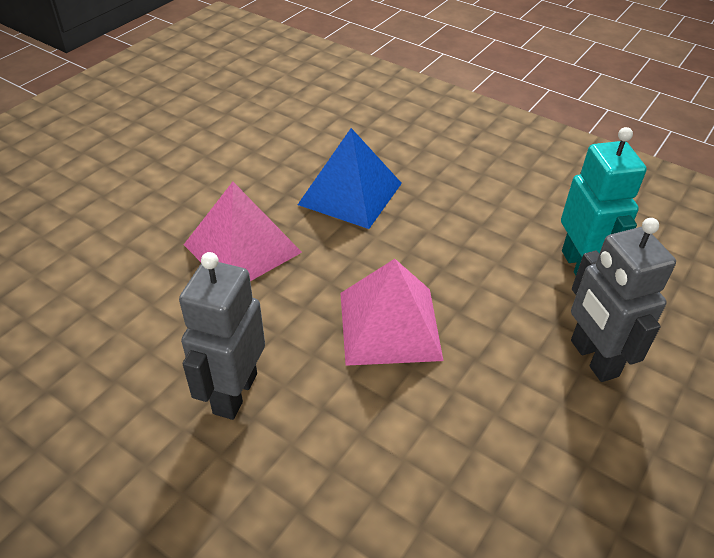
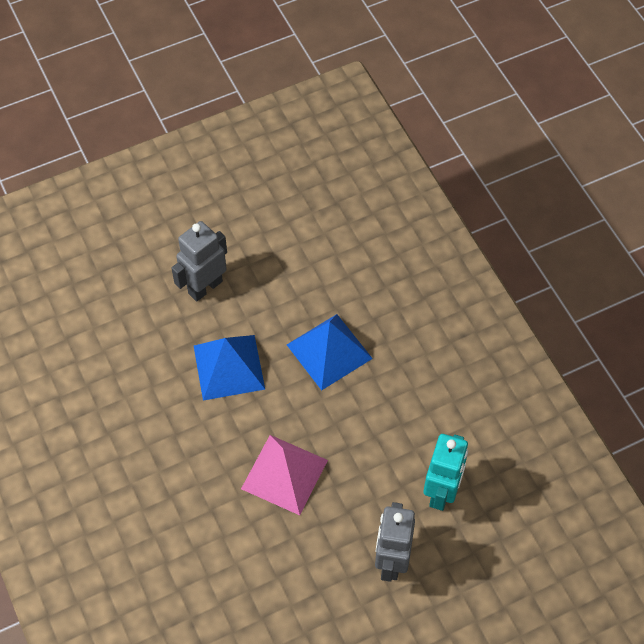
camera: 30 degrees right, 15 degrees up
(234, 393) = (168, 475): grey robot -> grey robot (205, 287)
(242, 248) = (229, 367): pink pyramid -> blue pyramid

